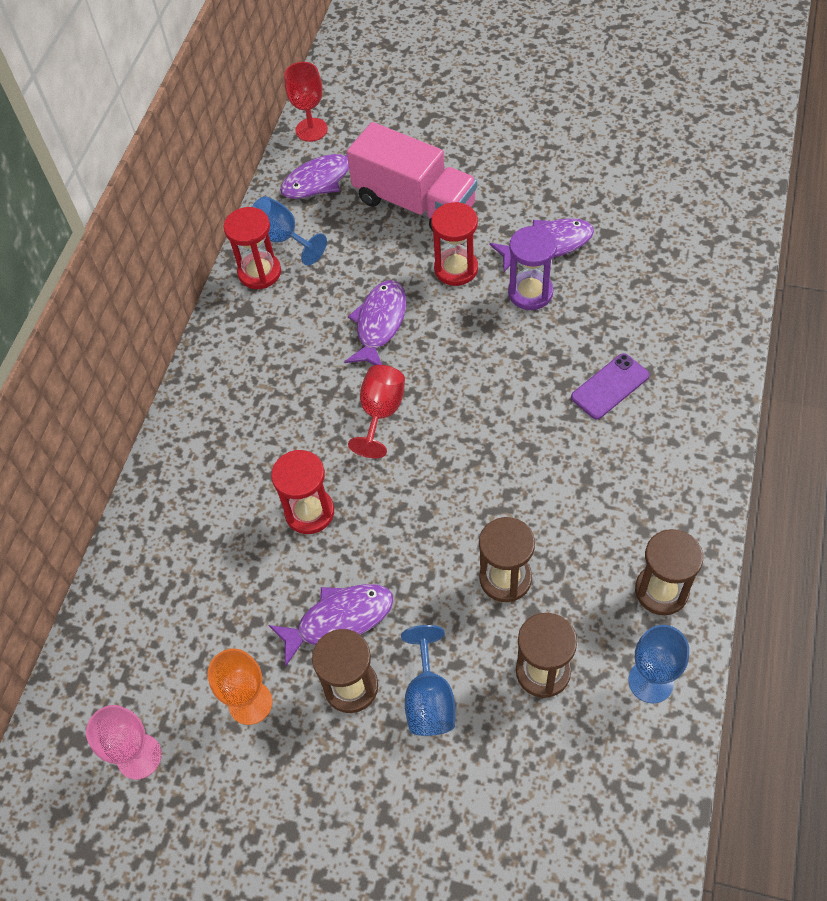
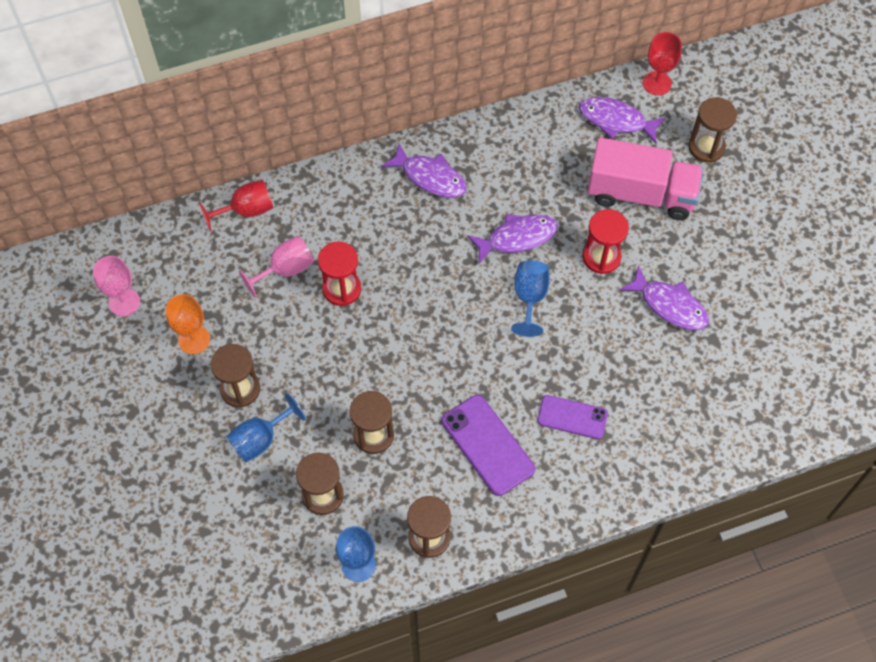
camera: 50 degrees right, 5 degrees up
(241, 555) = (285, 270): none -> pink goblet
(259, 272) = (504, 136): red hourglass -> none
(283, 238) = (544, 130): blue goblet -> blue goblet (530, 298)
(339, 620) = (279, 354): purple fish -> purple fish (430, 177)
(381, 413) = (445, 284): red goblet -> red goblet (246, 210)
(408, 131) = (706, 147): none -> brown hourglass
(414, 203) = (641, 194): pink truck -> pink truck turned 75 degrees counterclockwise
(530, 292) = (617, 318): purple hourglass -> none
(590, 477) = (487, 445): none -> purple phone

